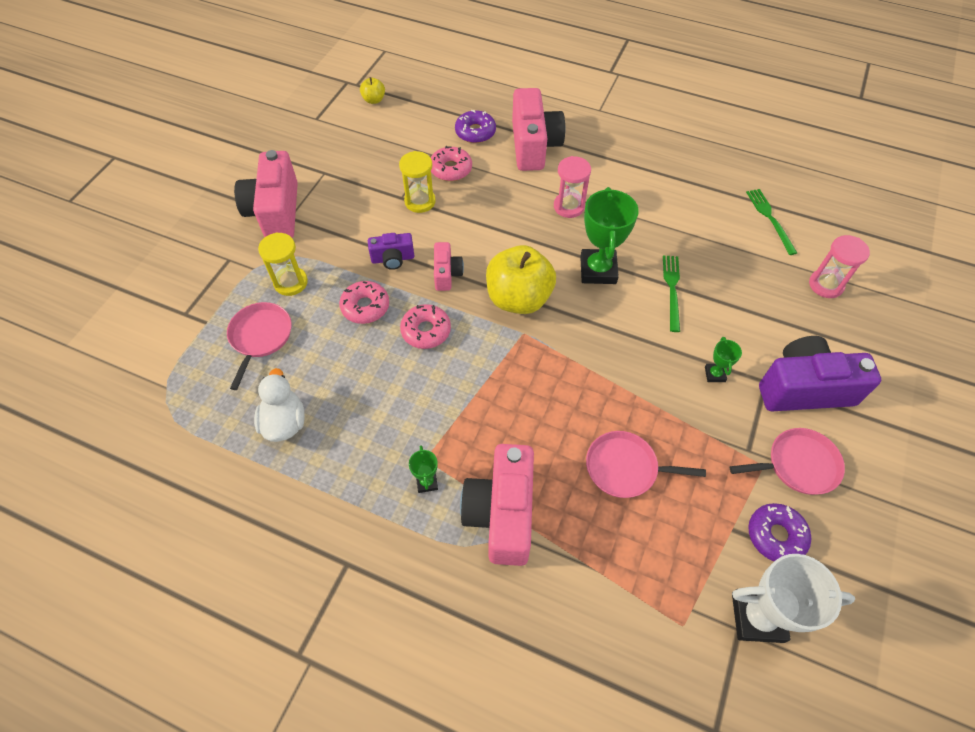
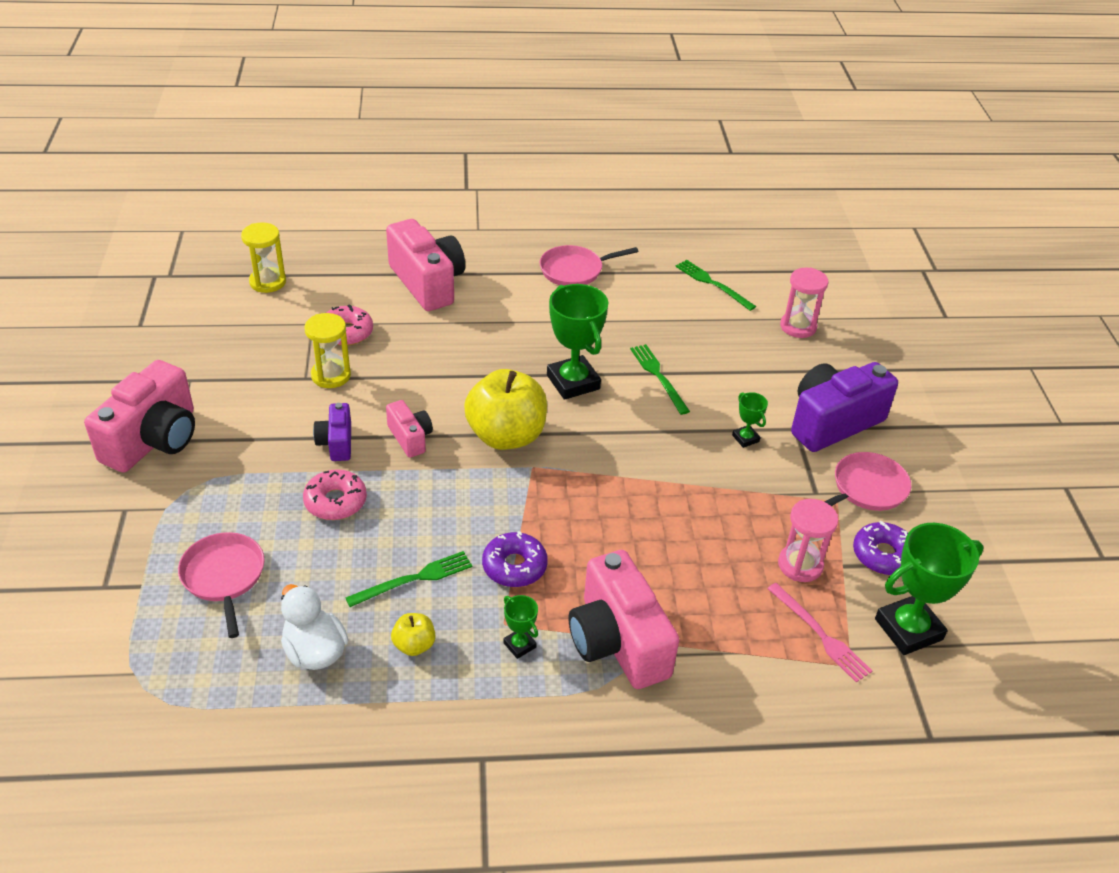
camera: 30 degrees left, 15 degrees down
(276, 212) = (154, 440): pink camera -> pink camera turned 120 degrees counterclockwise
(291, 282) = (225, 507): yellow hourglass -> yellow hourglass (268, 282)
(374, 100) = (203, 286): yellow apple -> yellow apple (414, 645)
(383, 393) = (414, 579): none -> green fork
(393, 259) = (336, 443): purple camera -> purple camera turned 120 degrees clockwise
(426, 331) = (423, 501): pink donut -> none
(475, 132) = (351, 287): purple donut -> purple donut (514, 566)
(569, 206) = (504, 331): pink hourglass -> pink hourglass (800, 565)
(625, 468) = (713, 552): pink pan -> pink pan (574, 270)
(673, 585) = (820, 634): none -> pink fork
(757, 617) = (908, 629): white trophy -> green trophy

